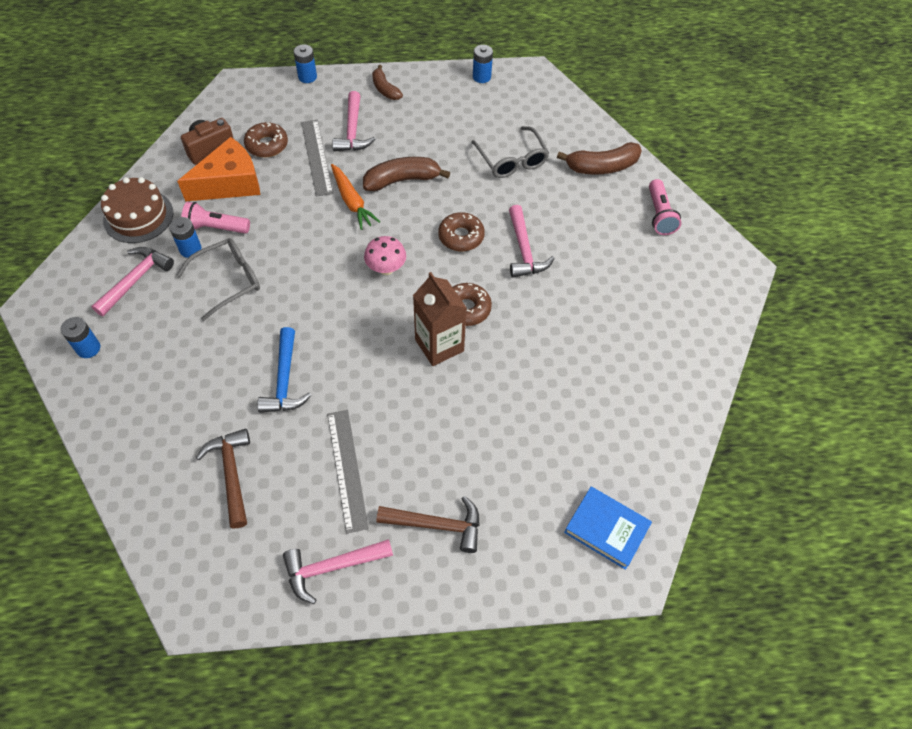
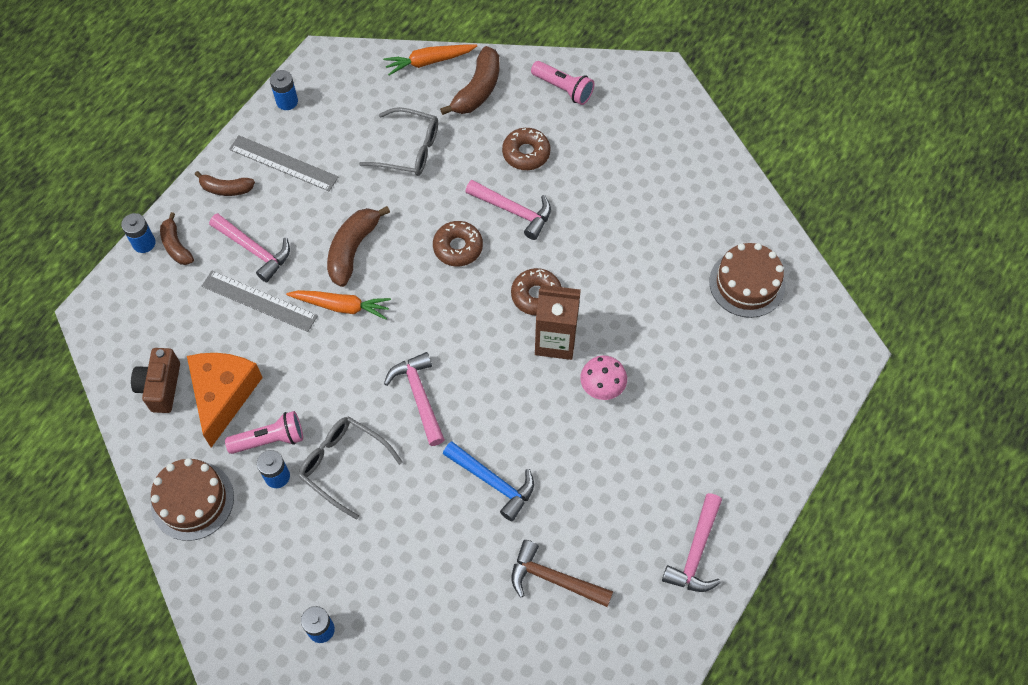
camera: 50 degrees left, 5 degrees up
(136, 280) = (273, 545): pink hammer -> pink hammer (419, 396)
(216, 228) = (270, 439): pink flashlight -> pink flashlight turned 150 degrees counterclockwise
(228, 281) = (344, 465): grey glasses -> grey glasses turned 60 degrees counterclockwise
(267, 145) = (203, 334): brown donut -> brown donut (526, 153)
(320, 92) = (176, 246): none -> brown banana
(347, 469) = (617, 487): grey ruler -> grey ruler (283, 163)
(386, 269) = (442, 328): pink mushroom -> pink mushroom (602, 387)
(437, 525) = (716, 453): brown hammer -> none
(594, 127) = (429, 61): none -> orange carrot
(606, 529) = (805, 339): blue book -> none
(616, 448) = (747, 283): none -> brown cake

